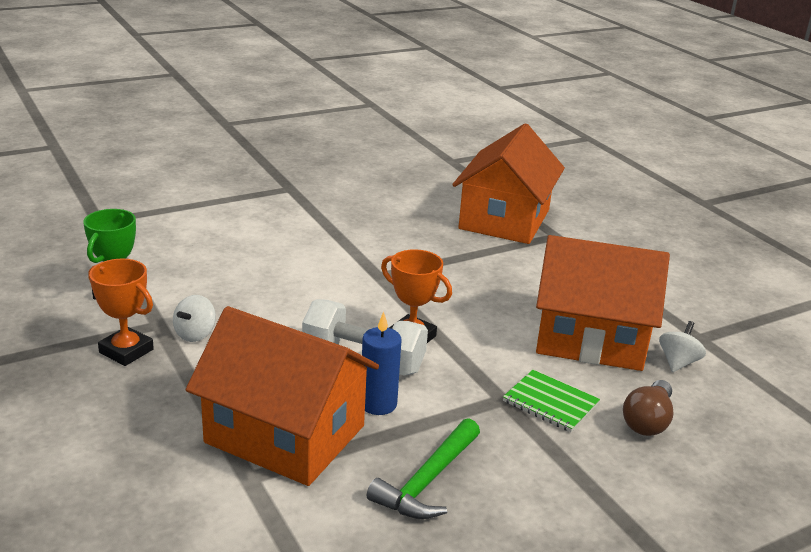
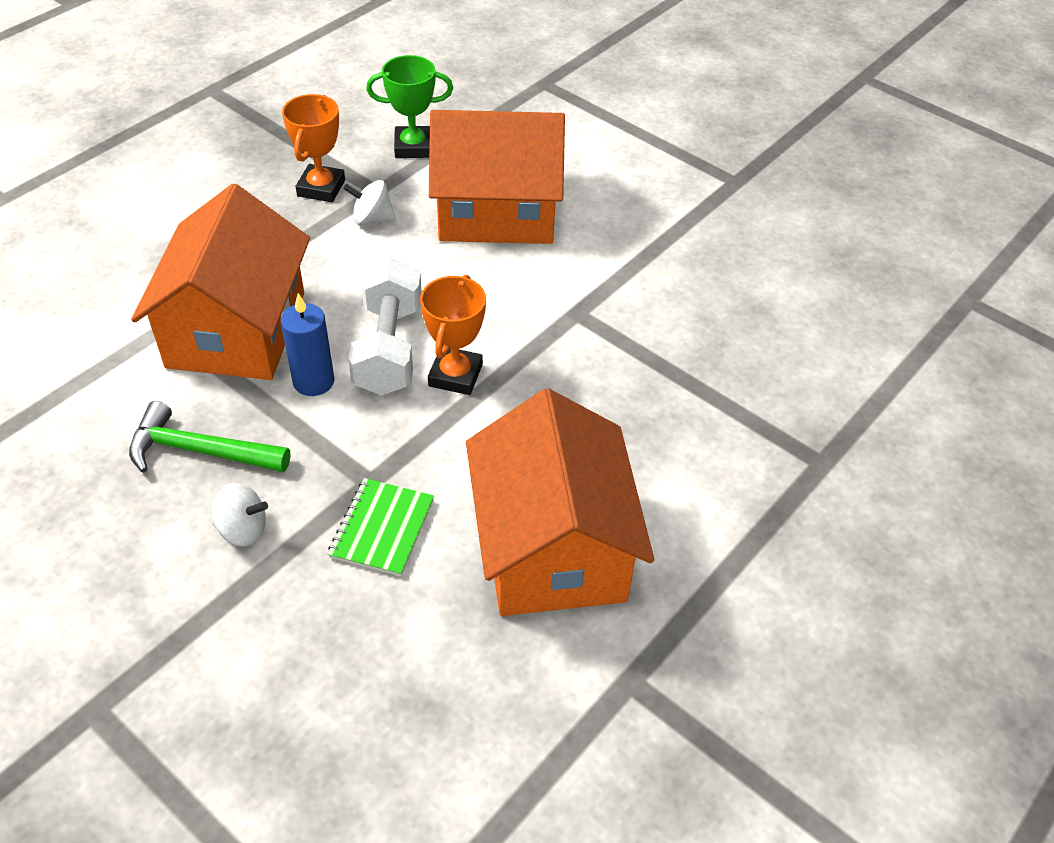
camera: 70 degrees right, 20 degrees up
(504, 219) = (825, 396): orange house -> orange house (496, 211)
(647, 421) = (386, 635): brown light bulb -> none
(678, 362) = (545, 657): white spinning top -> white spinning top (242, 529)

